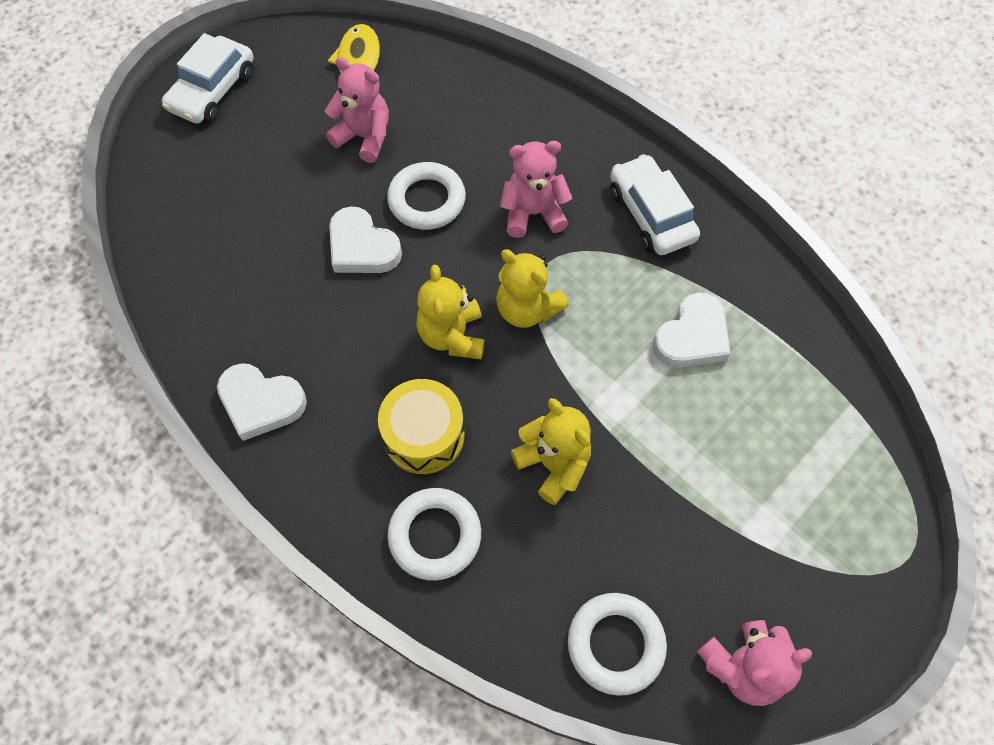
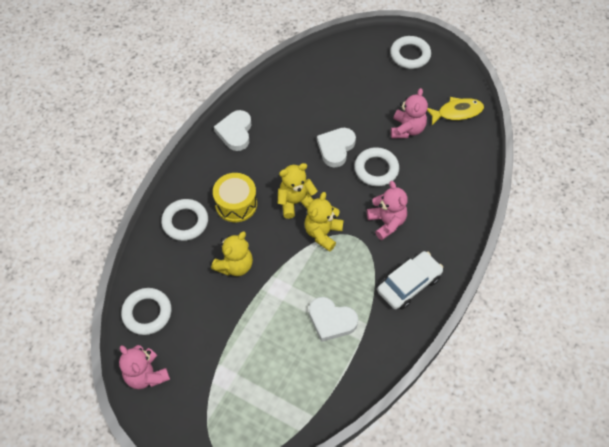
camera: 75 degrees right, 5 degrees down
(213, 90) = (410, 55): white car -> white ring

